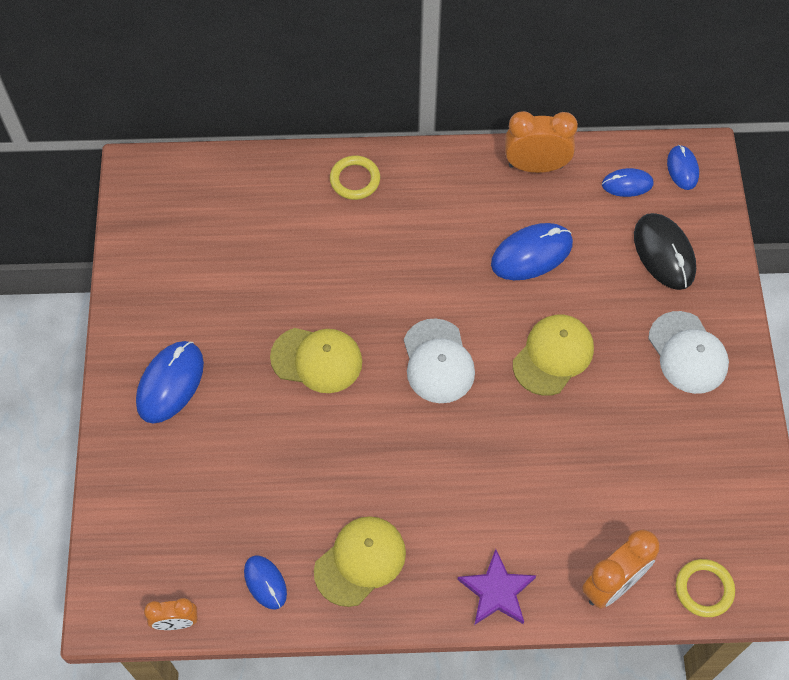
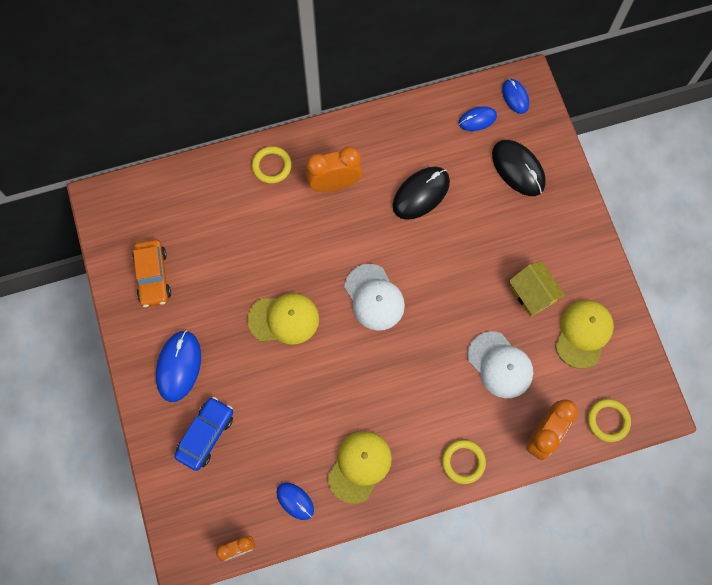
camera: 15 degrees left, 10 degrees up
(172, 271) = (153, 276): none -> orange car
(178, 473) = (206, 435): none -> blue car
(496, 591) = (463, 462): purple star -> yellow ring
(531, 254) = (421, 194): blue mouse -> black mouse
(535, 166) = (405, 121): orange clock -> orange clock (334, 184)
(553, 356) = (457, 271): yellow cap -> yellow cap (583, 334)
(644, 407) = (532, 294): none -> yellow house
(687, 353) = (554, 244): white cap -> white cap (500, 365)

